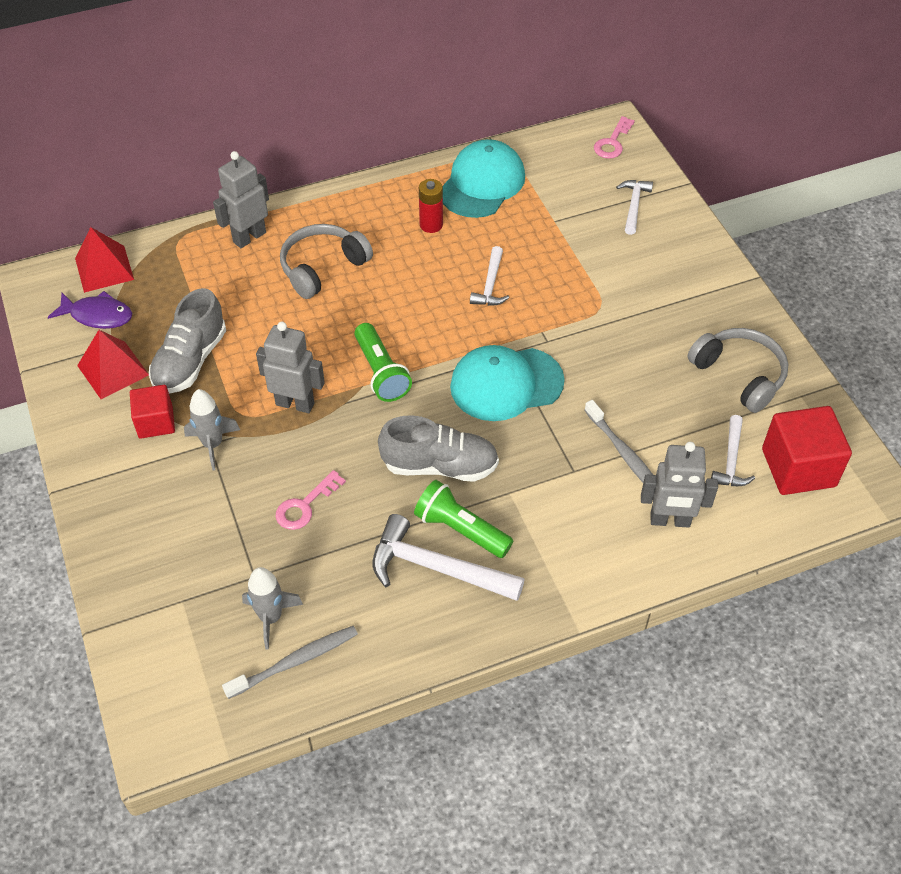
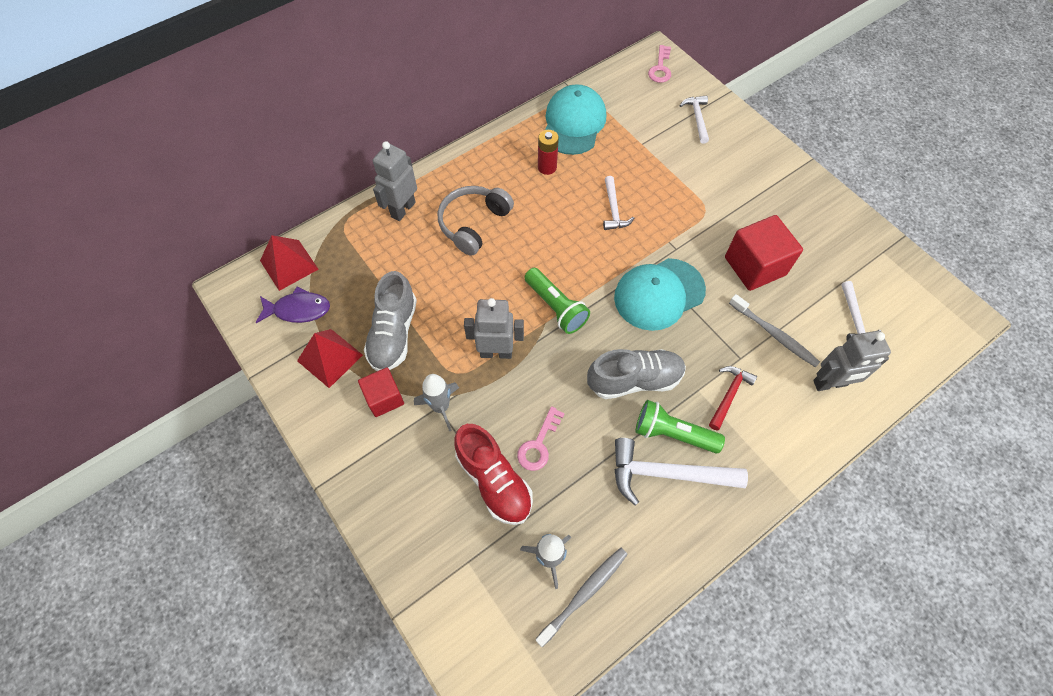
camera: 15 degrees left, 10 degrees up
(241, 530) = (494, 481): none -> red shoe
(543, 505) = (729, 395): none -> red hammer
(739, 375) = (832, 245): grey headphones -> none
(798, 468) = (906, 313): red cube -> red cube (755, 266)

